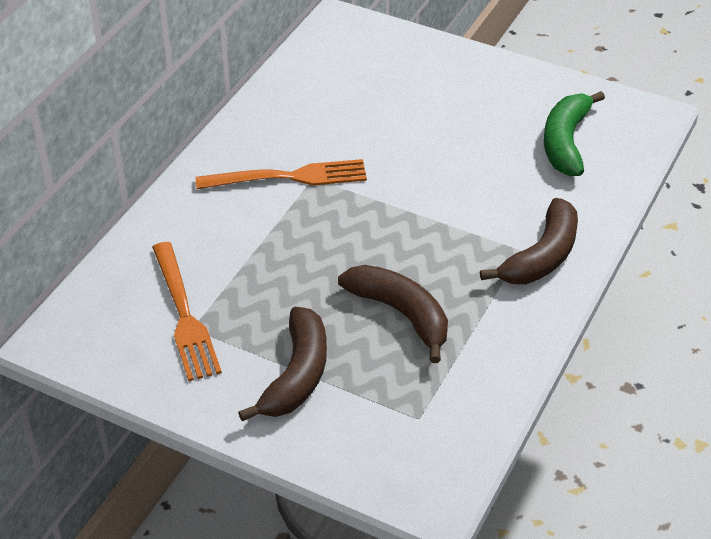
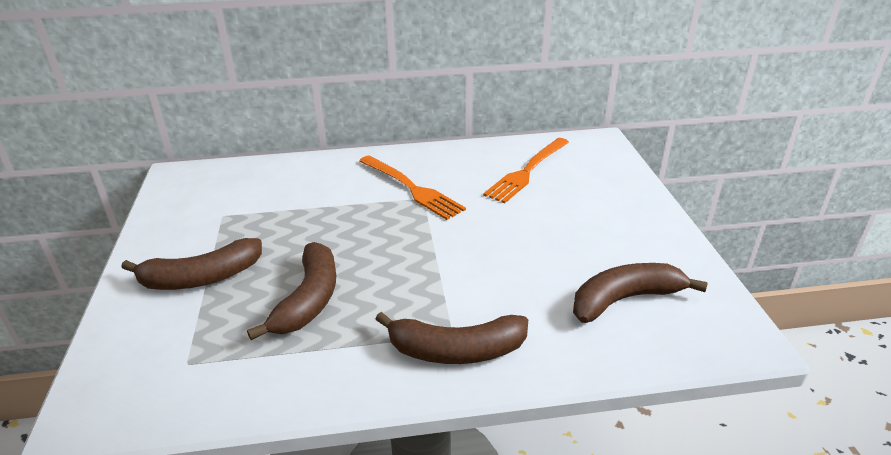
camera: 55 degrees right, 10 degrees down
(185, 316) = (232, 207): orange fork -> orange fork (527, 172)
(566, 142) = (624, 299): green banana -> brown banana

